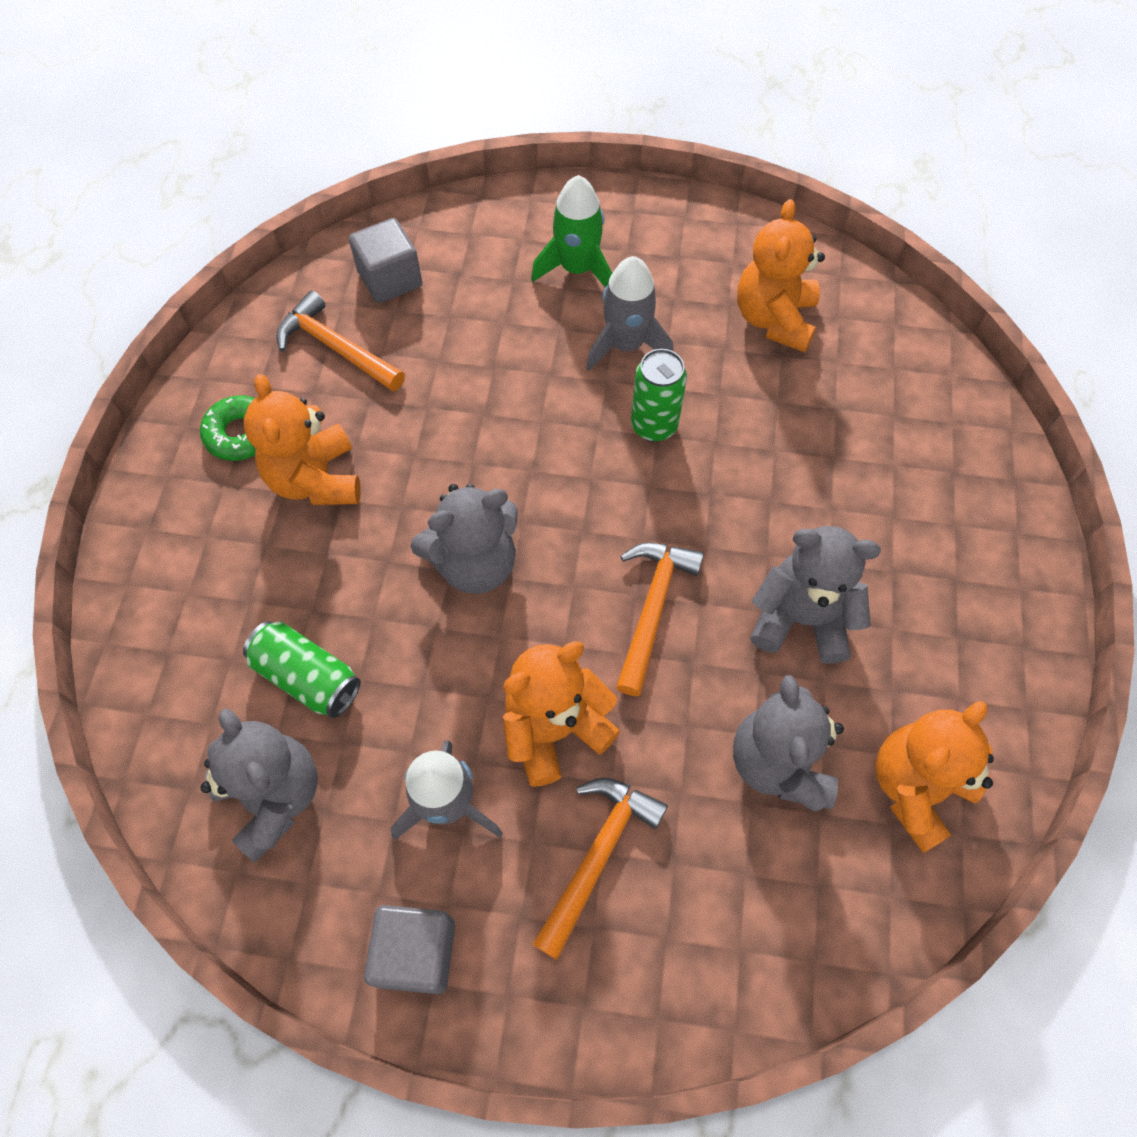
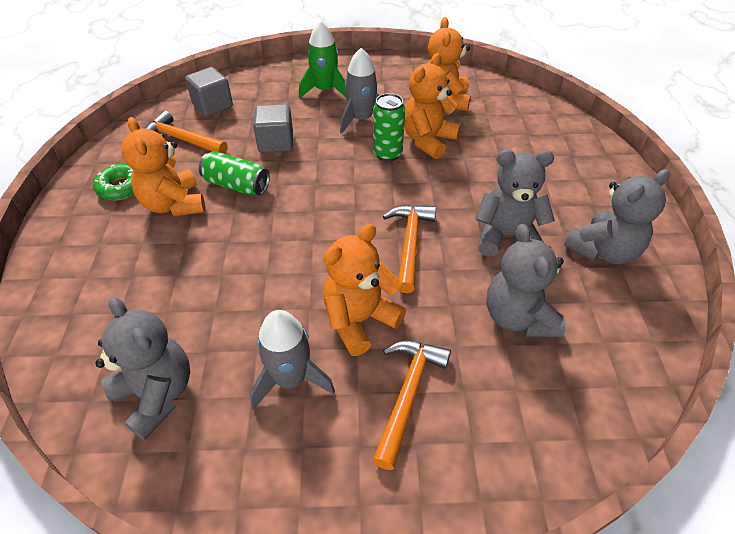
camera: 10 degrees left, 15 degrees down
(307, 677) = (177, 314): green can -> green can (237, 185)
(416, 952) = (281, 486): grey cube -> grey cube (276, 142)
(475, 563) = (287, 235): grey teddy bear -> grey teddy bear (603, 251)
(916, 787) = (612, 318): orange teddy bear -> orange teddy bear (428, 140)

